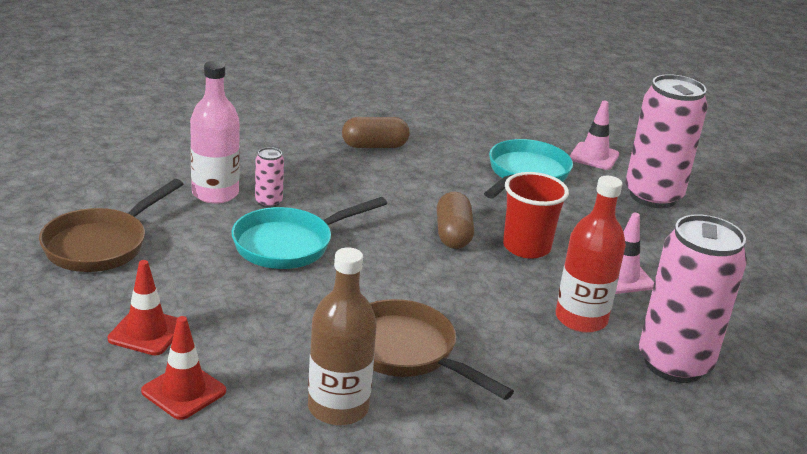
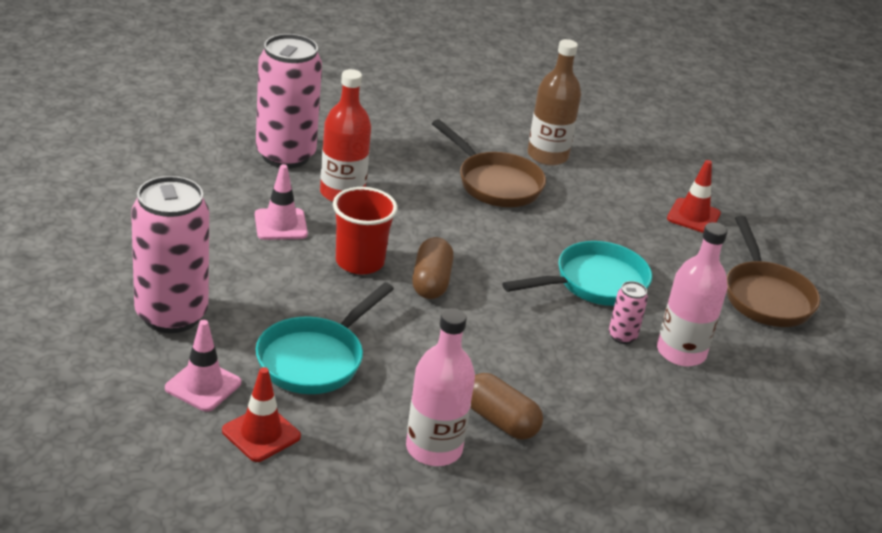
camera: 175 degrees left, 5 degrees up
(101, 245) = (765, 296): brown pan -> brown pan turned 135 degrees clockwise
(184, 391) = (653, 175): red traffic cone -> red traffic cone (261, 434)
(374, 146) = (500, 421): brown capsule -> brown capsule turned 45 degrees clockwise
(419, 131) = (434, 448): none -> pink bottle

